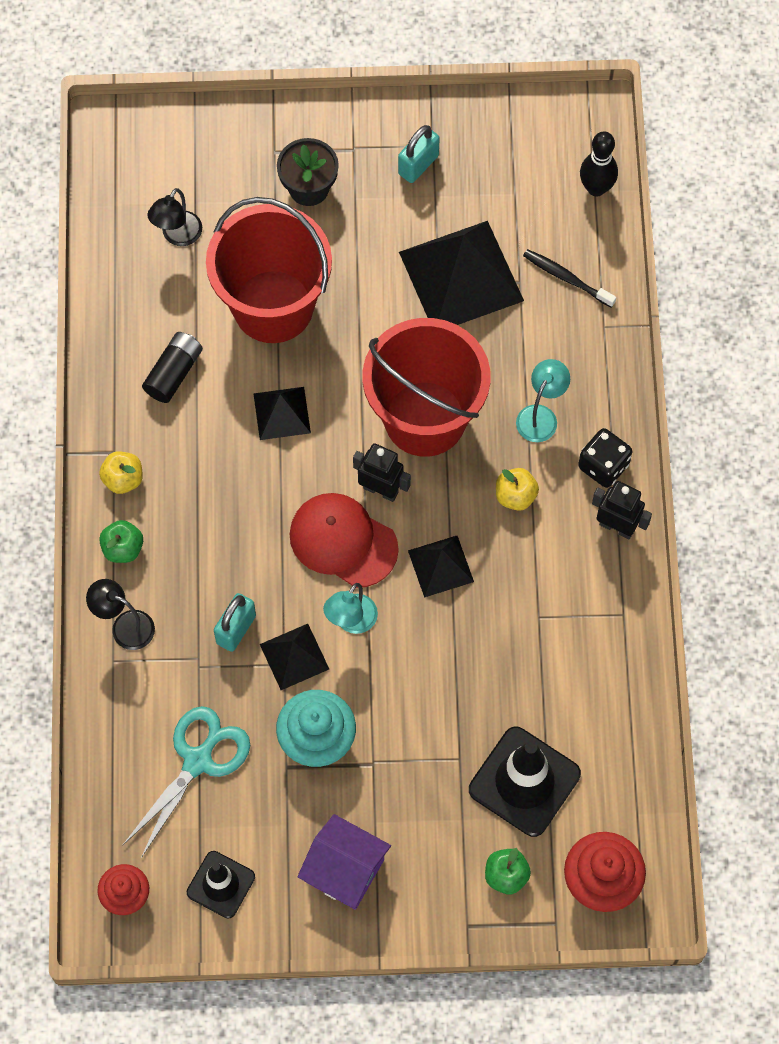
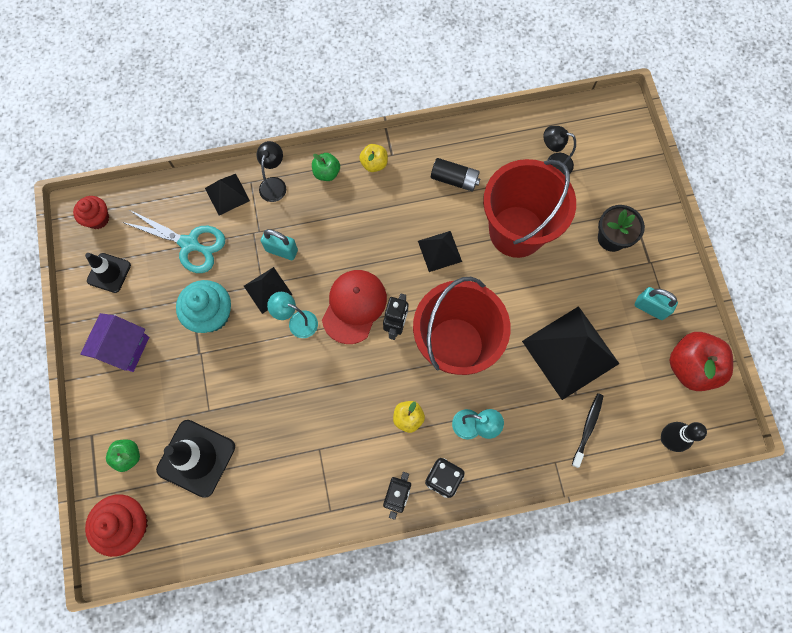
camera: 80 degrees right, 5 degrees up
(441, 566) = (346, 374): black pyramid -> black pyramid (227, 194)
(507, 137) = (691, 367): none -> red apple

